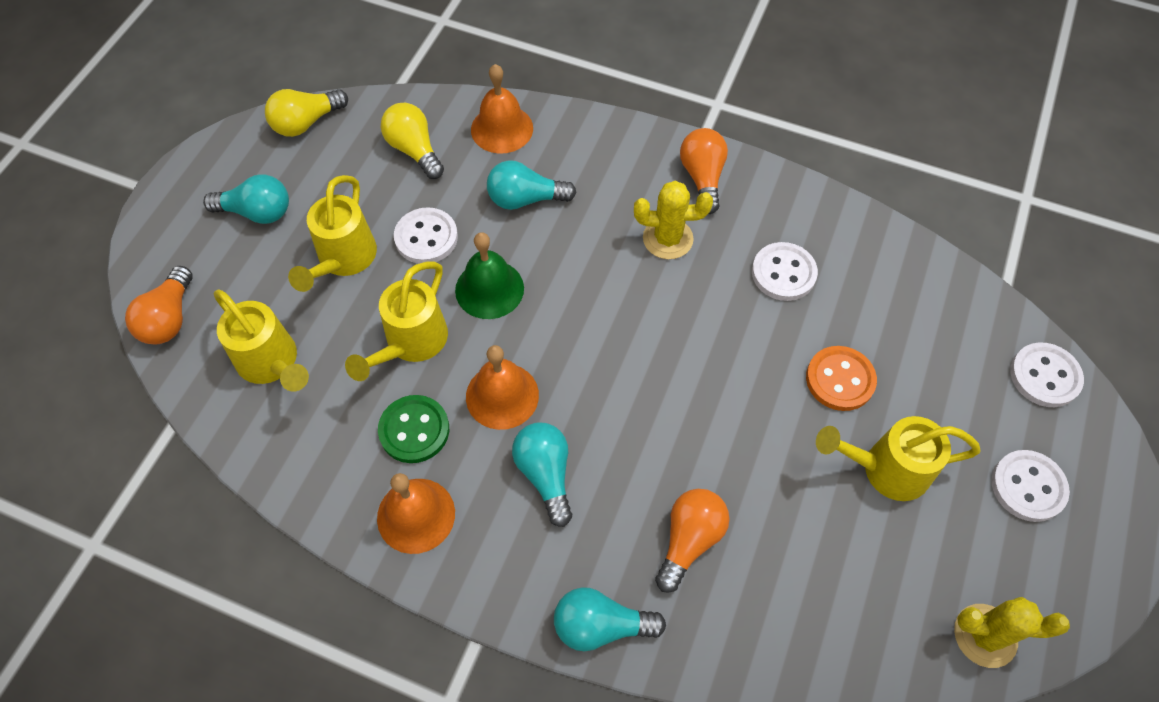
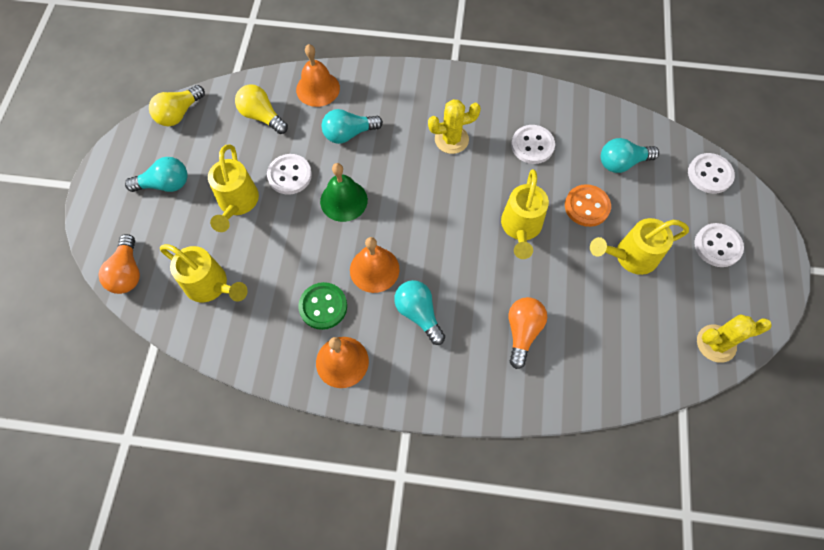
camera: 15 degrees left, 5 degrees up
(411, 343) = (302, 249): yellow watering can -> yellow watering can (520, 228)
(600, 625) = (483, 400): turquoise light bulb -> turquoise light bulb (622, 163)
(702, 177) = (462, 93): orange light bulb -> none

